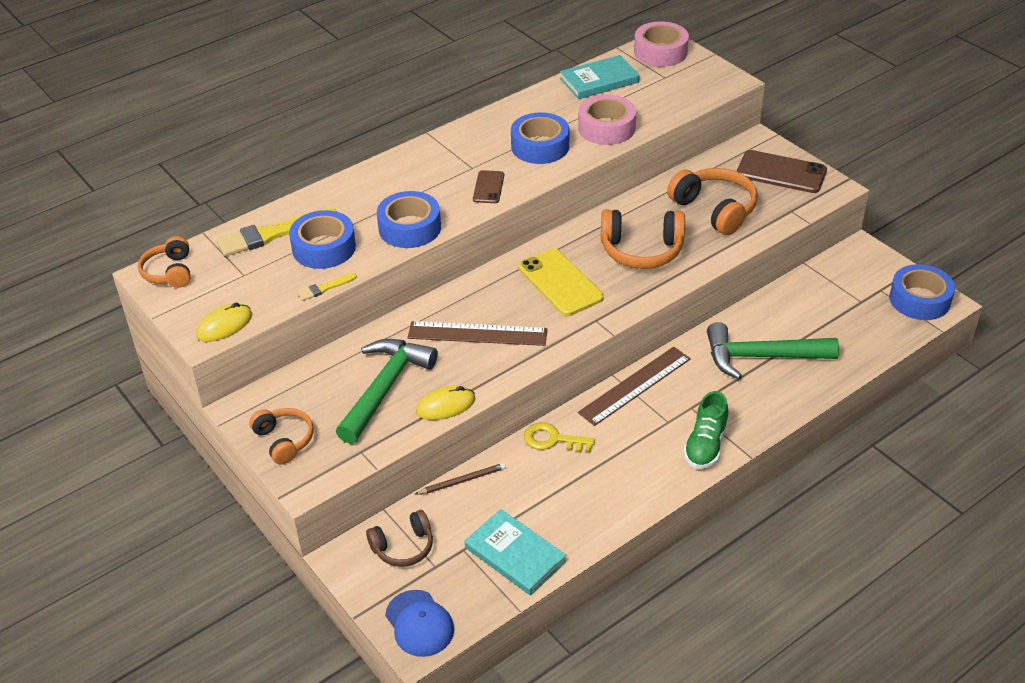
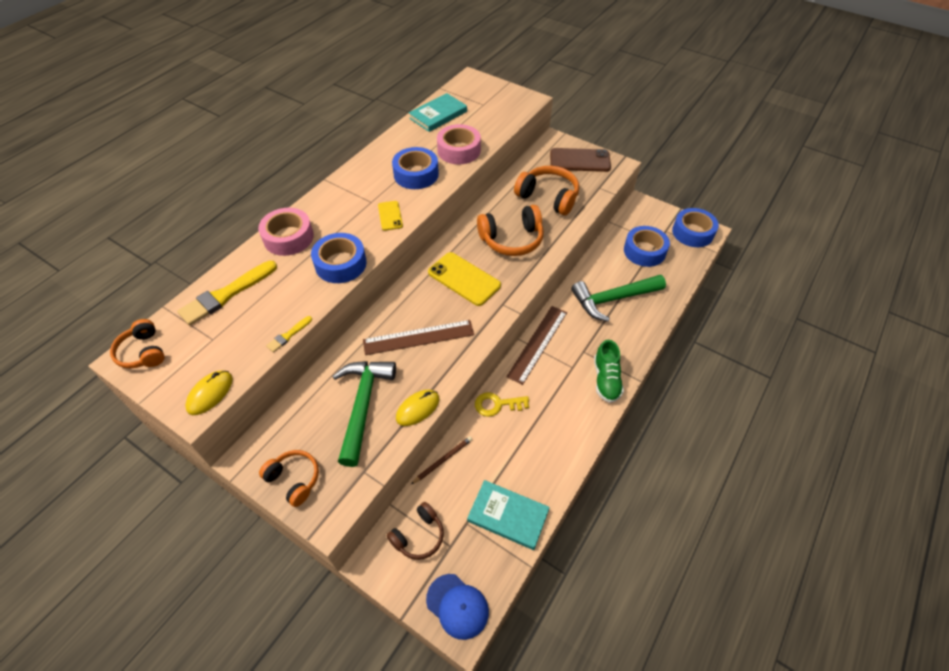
camera: 20 degrees left, 10 degrees up
(324, 248) = (275, 297): blue tape -> blue tape (644, 251)
(488, 187) = (390, 216): brown phone -> yellow phone
(660, 52) = (472, 86): pink tape -> pink tape (288, 237)

